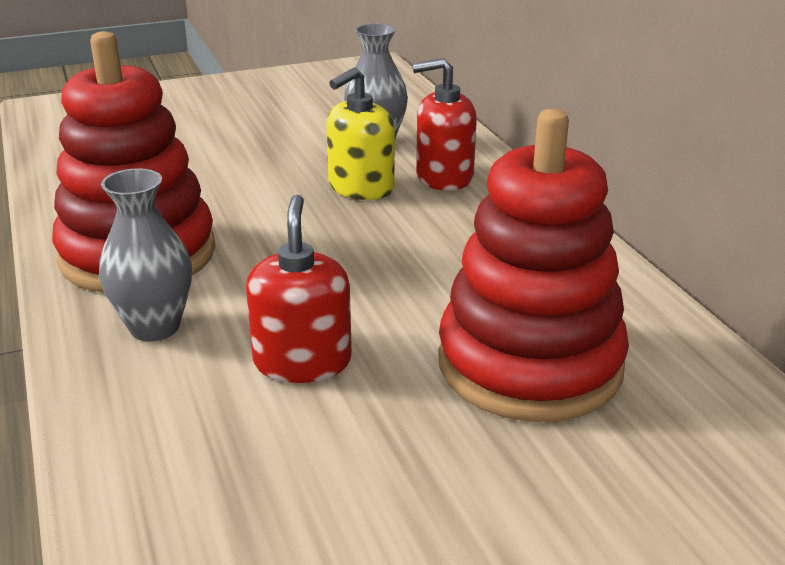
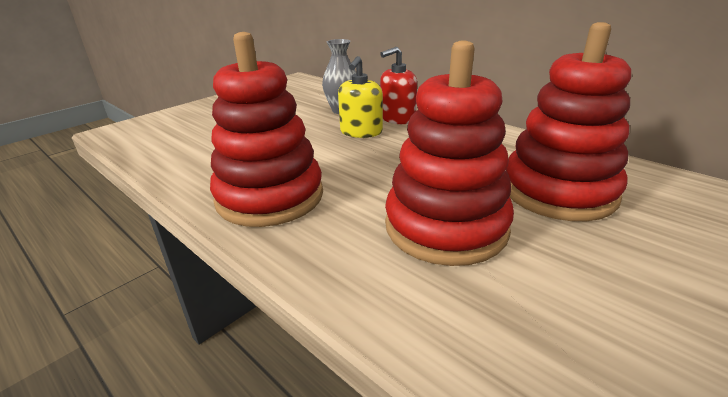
camera: 25 degrees left, 0 degrees up
(154, 327) = (332, 236): grey vase -> none
(302, 361) = (446, 227): red soap dispenser -> red stacking toy

